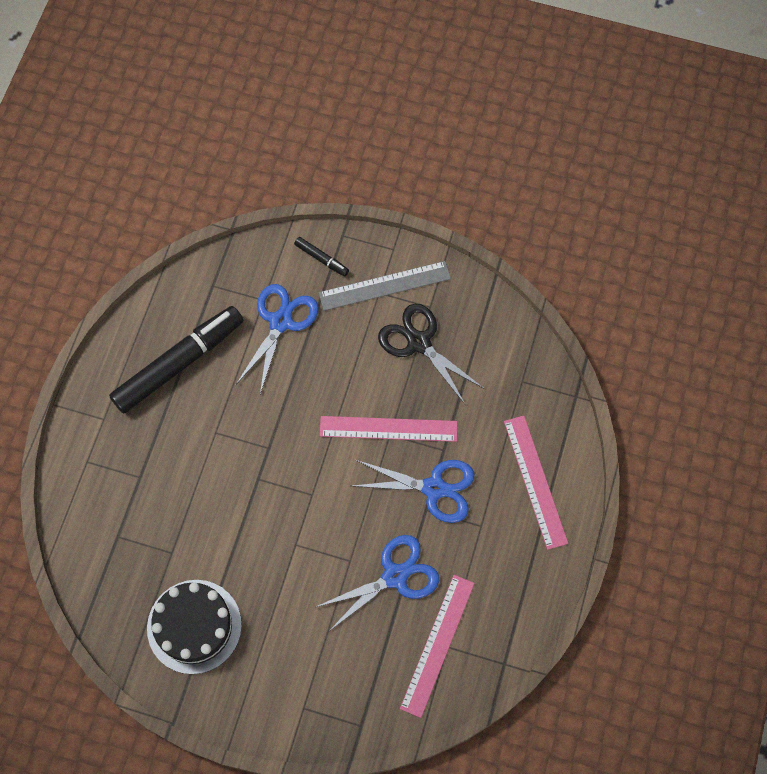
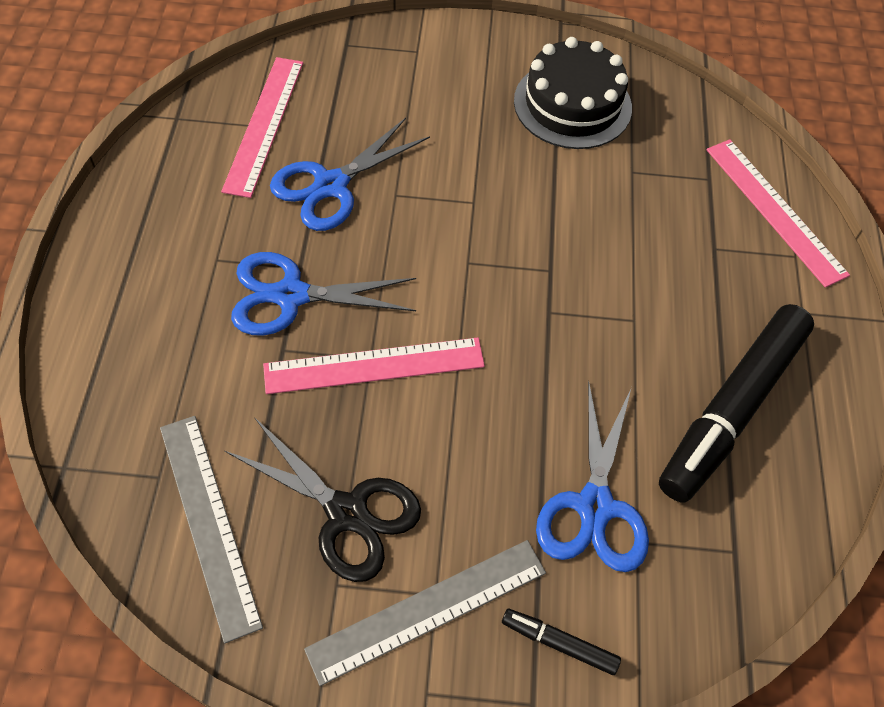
camera: 165 degrees right, 10 degrees down
(495, 350) = (209, 523): none -> grey ruler
(535, 481) = (135, 327): pink ruler -> pink ruler (774, 210)

